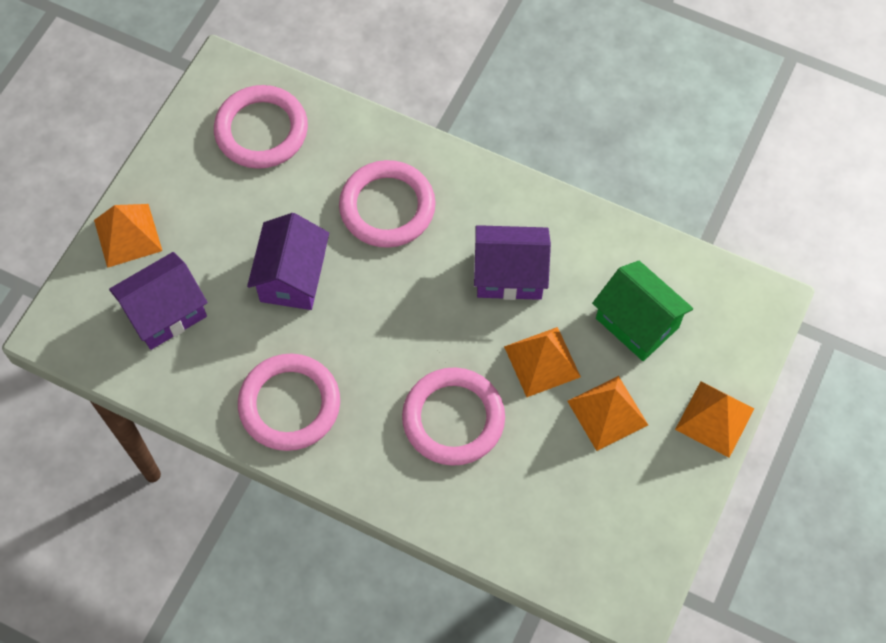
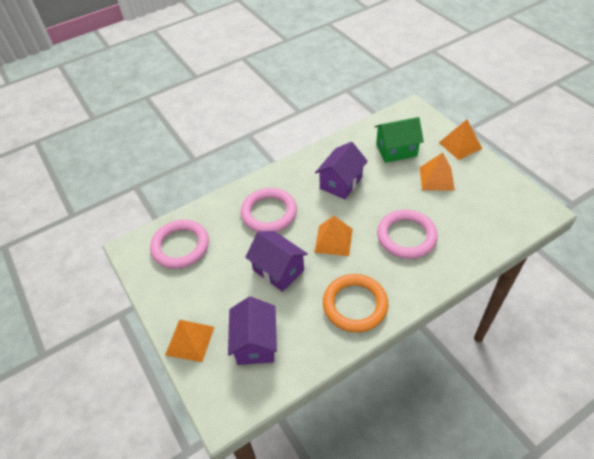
camera: 55 degrees left, 15 degrees down
(289, 404) = (355, 305): pink ring -> orange ring
(542, 361) = (395, 190): orange pyramid -> orange pyramid (333, 240)

